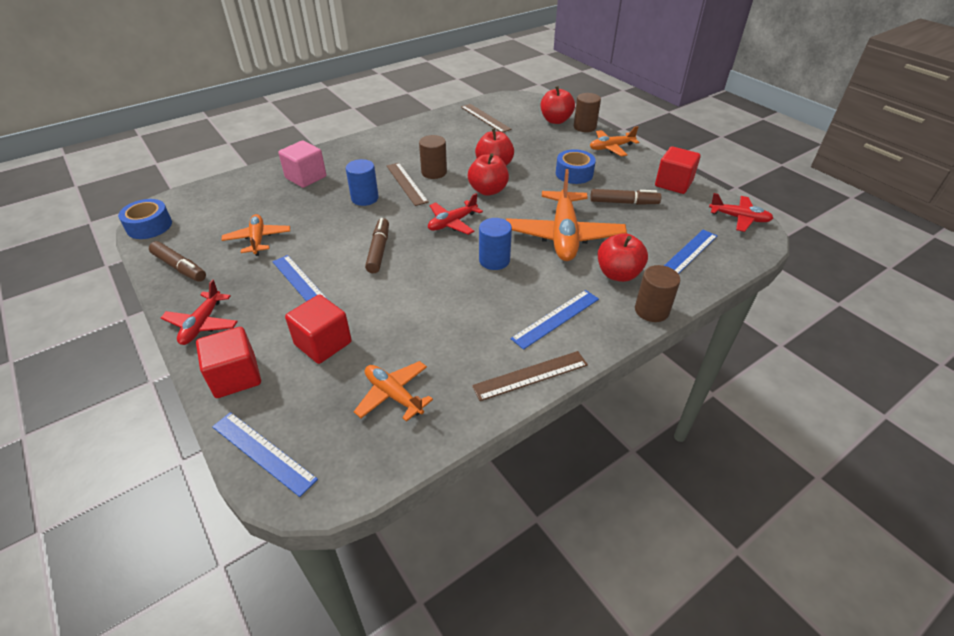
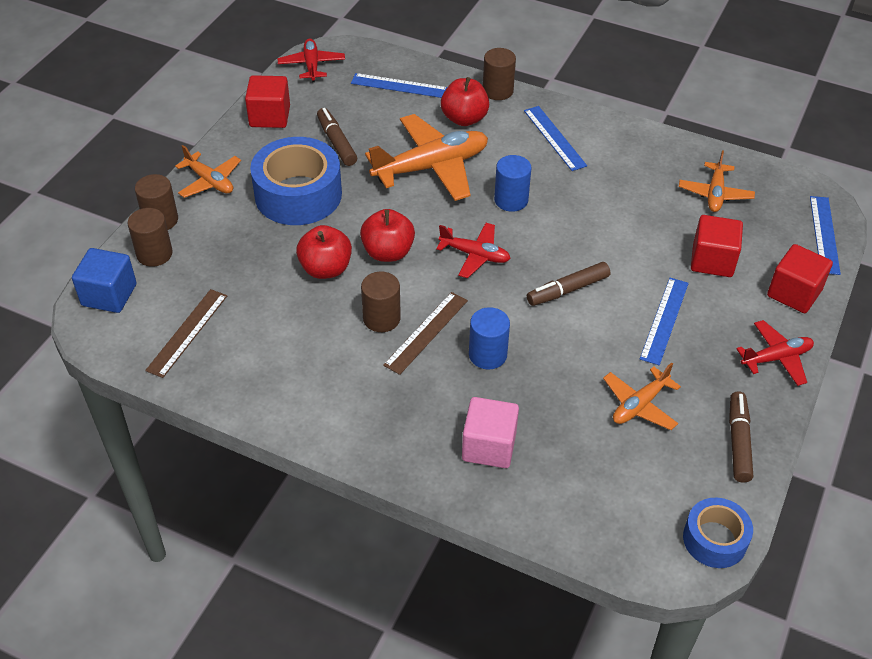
camera: 120 degrees left, 5 degrees up
(530, 375) = (627, 133): brown ruler -> none
(533, 105) = (109, 295): none -> blue cube
(555, 120) = (154, 254): red apple -> brown cylinder
(556, 318) = (554, 138): blue ruler -> blue ruler turned 45 degrees clockwise
(574, 173) = (298, 194): blue tape -> blue tape, size x1.75

